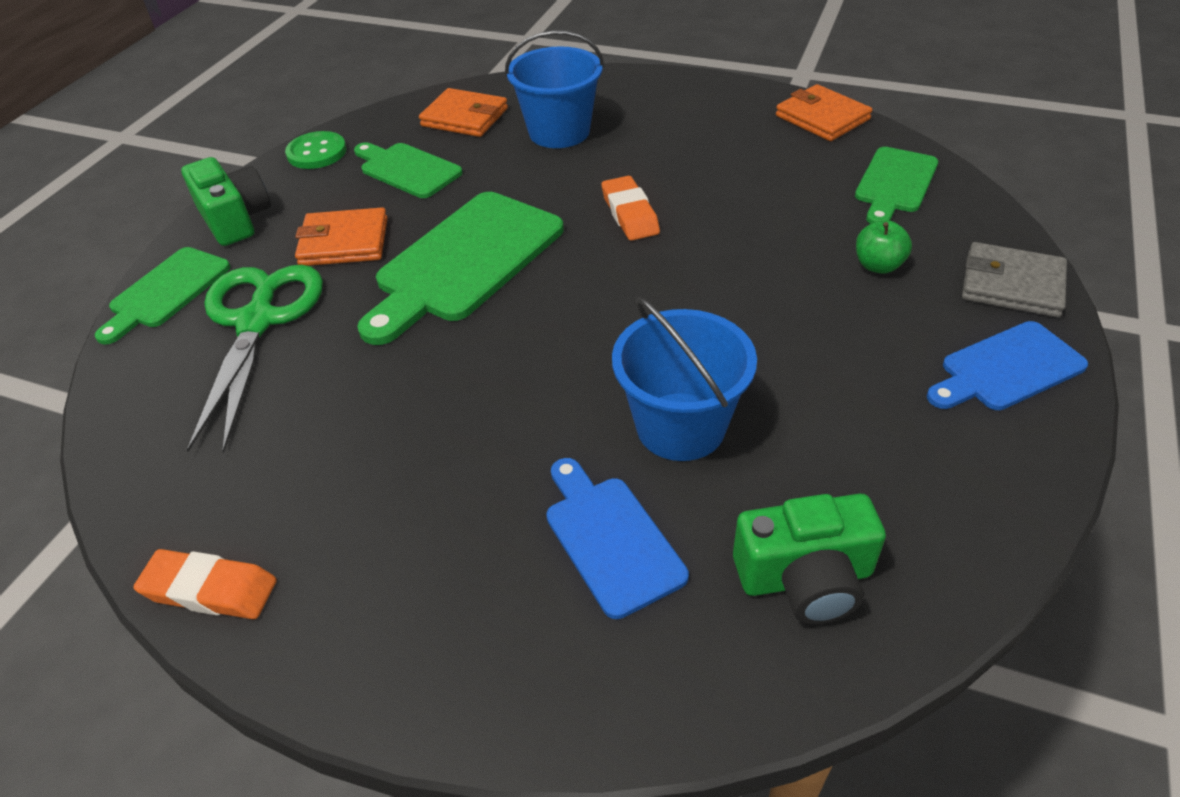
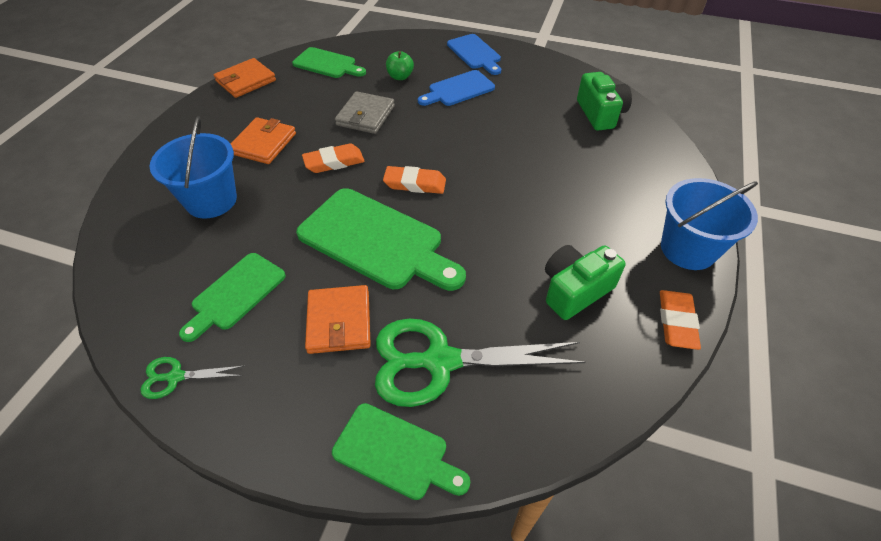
camera: 95 degrees left, 5 degrees up
(235, 219) = (283, 424): green camera -> green camera (575, 290)
(317, 152) = (175, 377): green button -> green scissors
(465, 117) = (158, 263): orange wallet -> orange wallet (263, 143)
(576, 292) = (415, 184): none -> orange eraser
(610, 538) = (596, 167): blue cutting board -> blue cutting board (458, 89)
(680, 426) = (522, 144): blue bucket -> blue bucket (688, 249)
(1011, 285) = (418, 44): grey wallet -> grey wallet (365, 116)

